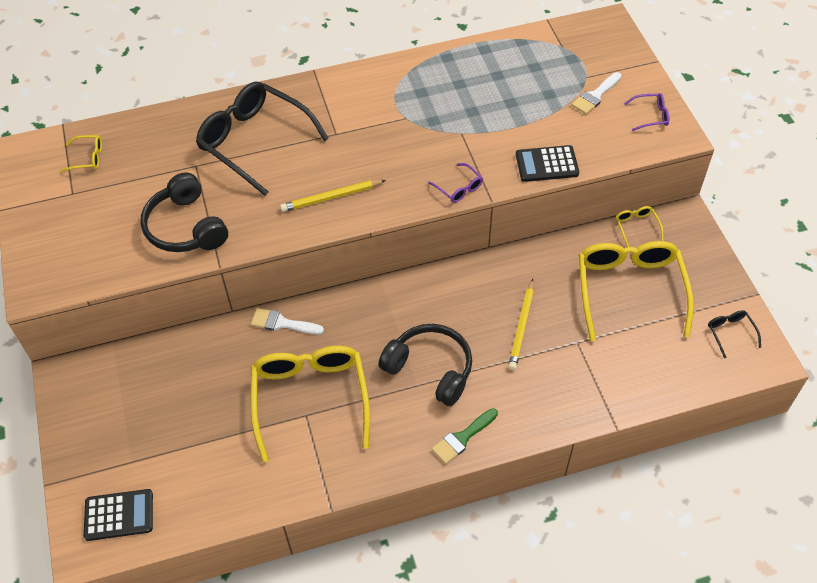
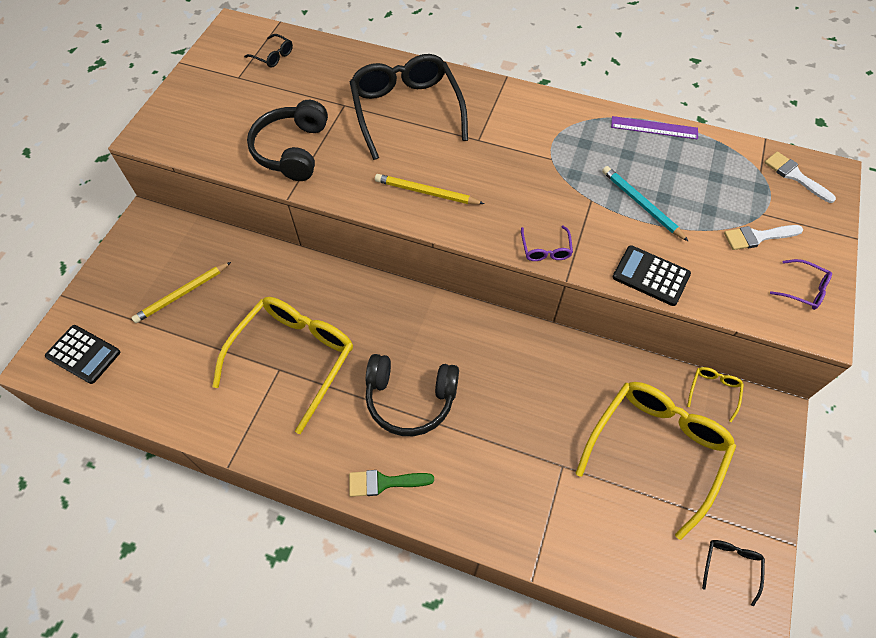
camera: 35 degrees right, 5 degrees up
(88, 158) = (273, 56): yellow glasses -> black glasses
(282, 323) = (327, 279): white brush -> white brush (795, 176)
(430, 369) = (410, 399): black headphones -> black headphones turned 120 degrees clockwise
(462, 53) = (654, 128): none -> purple ruler
(500, 116) = (641, 204): none -> turquoise pencil
(522, 326) = (522, 415): yellow pencil -> yellow pencil (182, 294)

